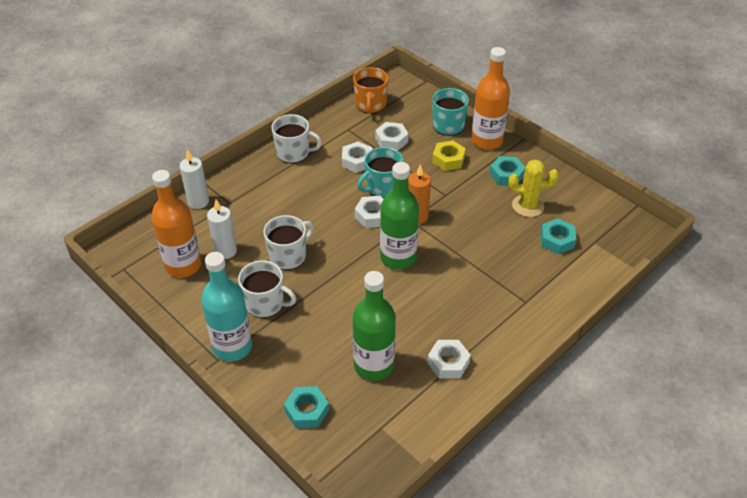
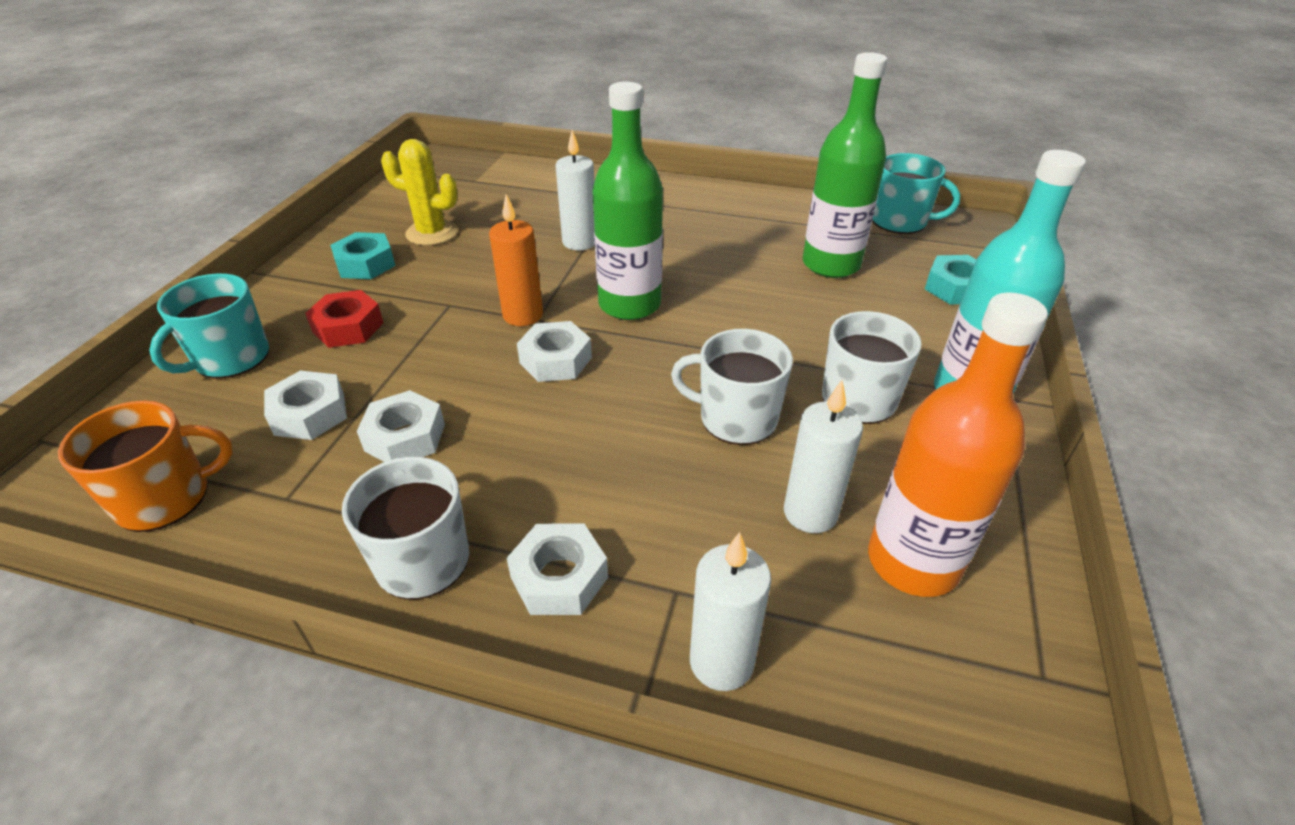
camera: 120 degrees left, 5 degrees down
(382, 187) = (470, 375): turquoise mug -> turquoise mug (900, 221)
(448, 159) = (348, 327): yellow nut -> red nut
(448, 363) = (762, 221): white nut -> white nut (559, 577)
(477, 262) = (580, 242): none -> white candle
(486, 141) = (273, 303): orange bottle -> none
(528, 206) = (432, 233): yellow cactus -> yellow cactus turned 45 degrees counterclockwise
(557, 240) = (489, 201): turquoise nut -> none

